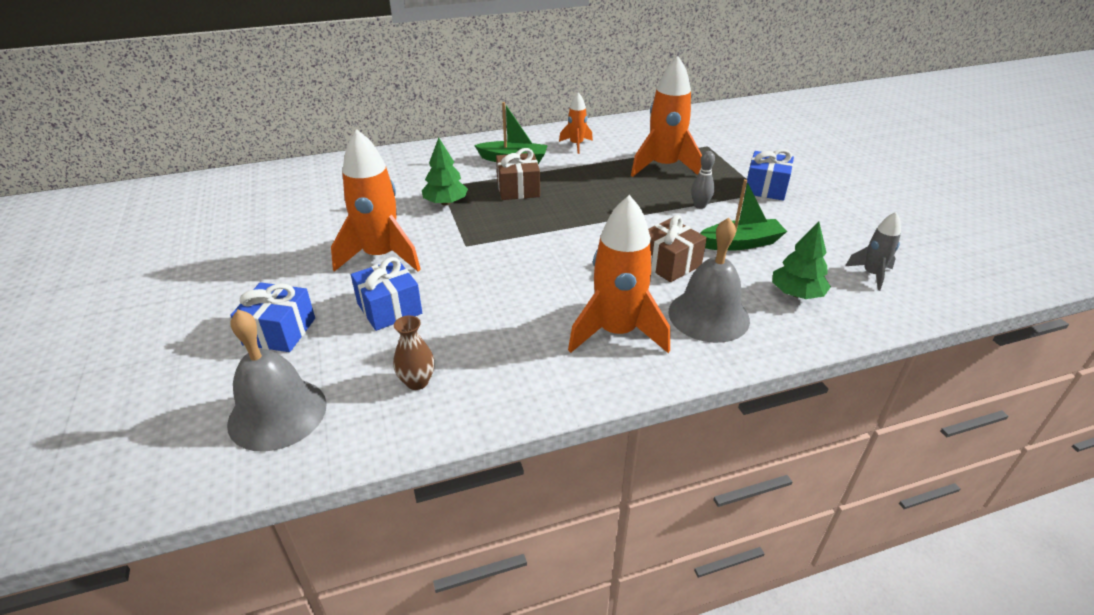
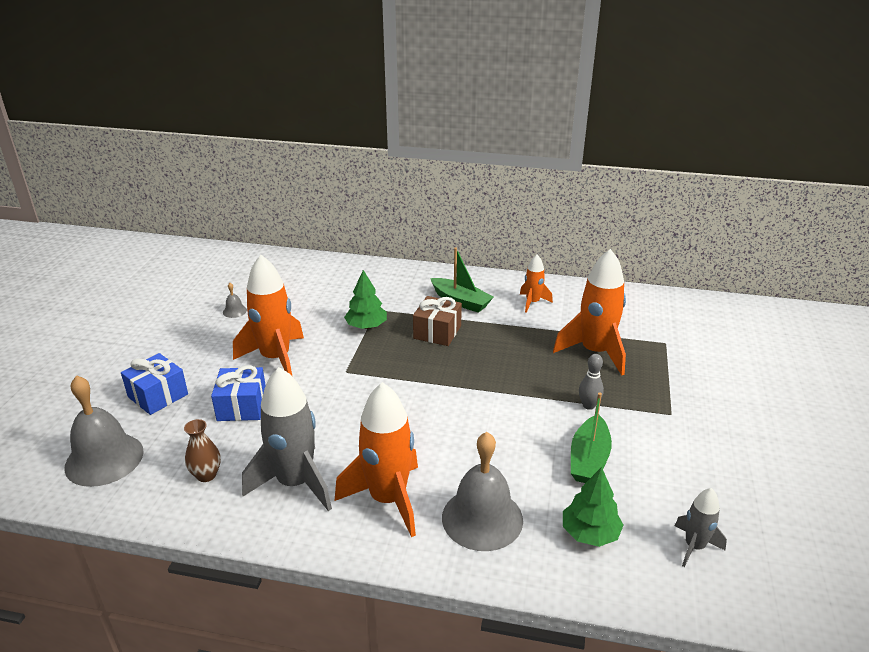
camera: 30 degrees right, 5 degrees down
(288, 228) = (234, 311): none -> grey bell
(517, 353) = (295, 483): none -> grey rocket
(669, 263) = (498, 453): brown gift -> none
(740, 243) = (589, 459): green boat -> green boat turned 90 degrees clockwise
(765, 188) = (679, 410): blue gift -> none

